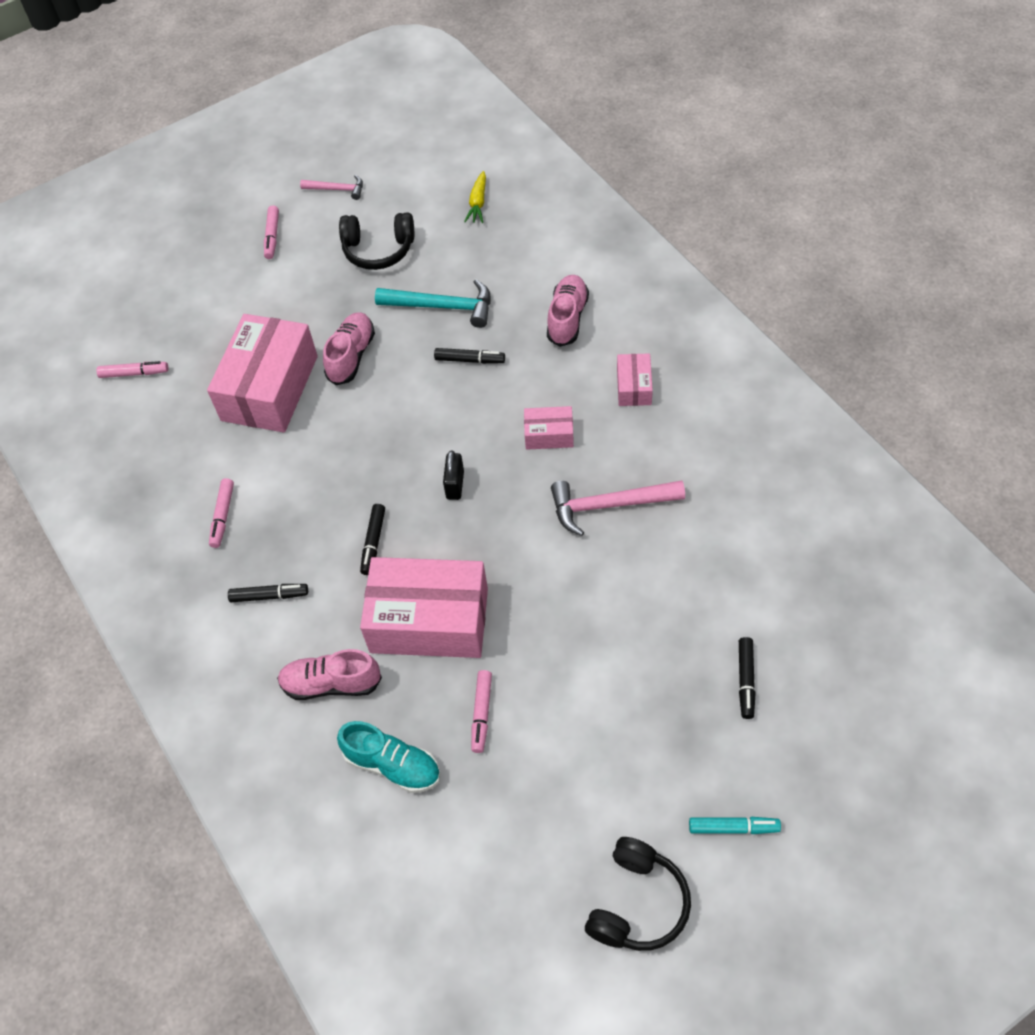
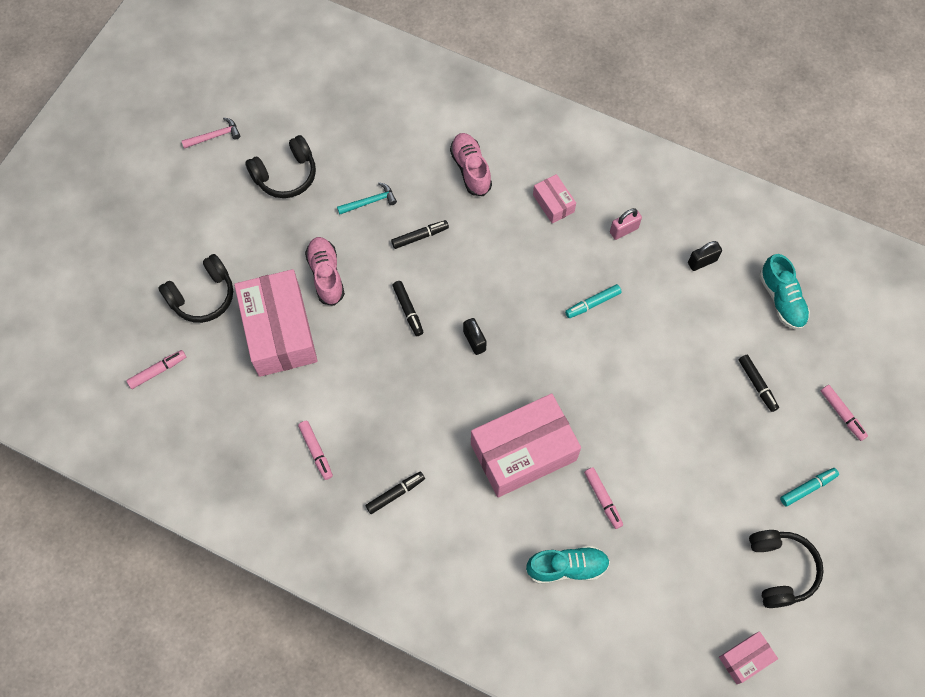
camera: 35 degrees left, 10 degrees up
(223, 325) = (202, 296): none -> black headphones
(272, 236) = (189, 201): pink marker -> pink marker (842, 414)
(331, 683) = (485, 534): pink shoe -> none
(373, 542) = (444, 414): black marker -> black marker (408, 310)
(442, 307) = (370, 202): turquoise hammer -> turquoise hammer, size x0.59
(478, 203) = (339, 101): yellow carrot -> none
(549, 435) = (516, 269): pink box -> pink box (745, 659)
(609, 505) = (592, 303): pink hammer -> turquoise marker
(695, 446) = (623, 230): none -> pink padlock
(765, 518) = (702, 262): none -> black padlock
(837, 601) = (781, 299): none -> turquoise shoe

